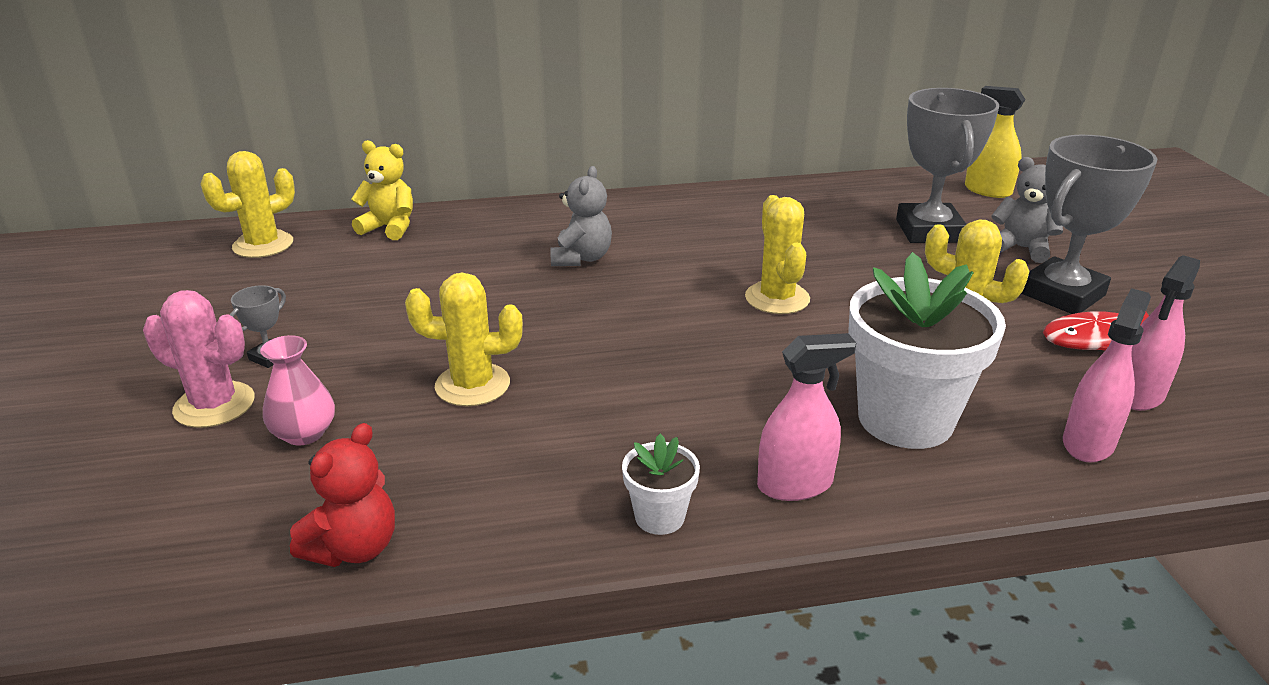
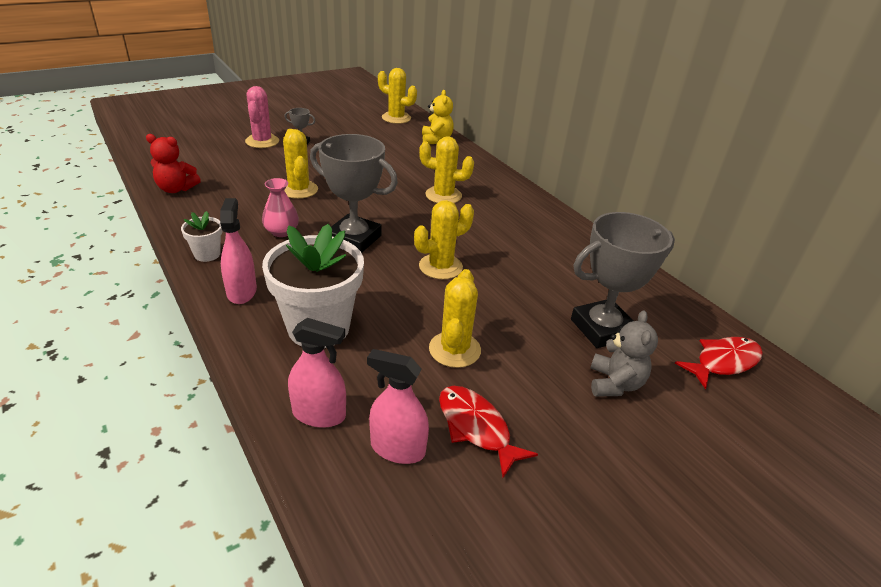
camera: 65 degrees right, 5 degrees up
(304, 433) = (248, 162): pink vase -> pink vase (281, 232)
(581, 258) = (443, 195): grey teddy bear -> yellow cactus
(795, 484) = (241, 291): pink spray bottle -> pink spray bottle turned 150 degrees counterclockwise
(987, 191) = (723, 362): yellow spray bottle -> red fish
(1062, 294) = (543, 408): grey trophy -> grey trophy (354, 239)

